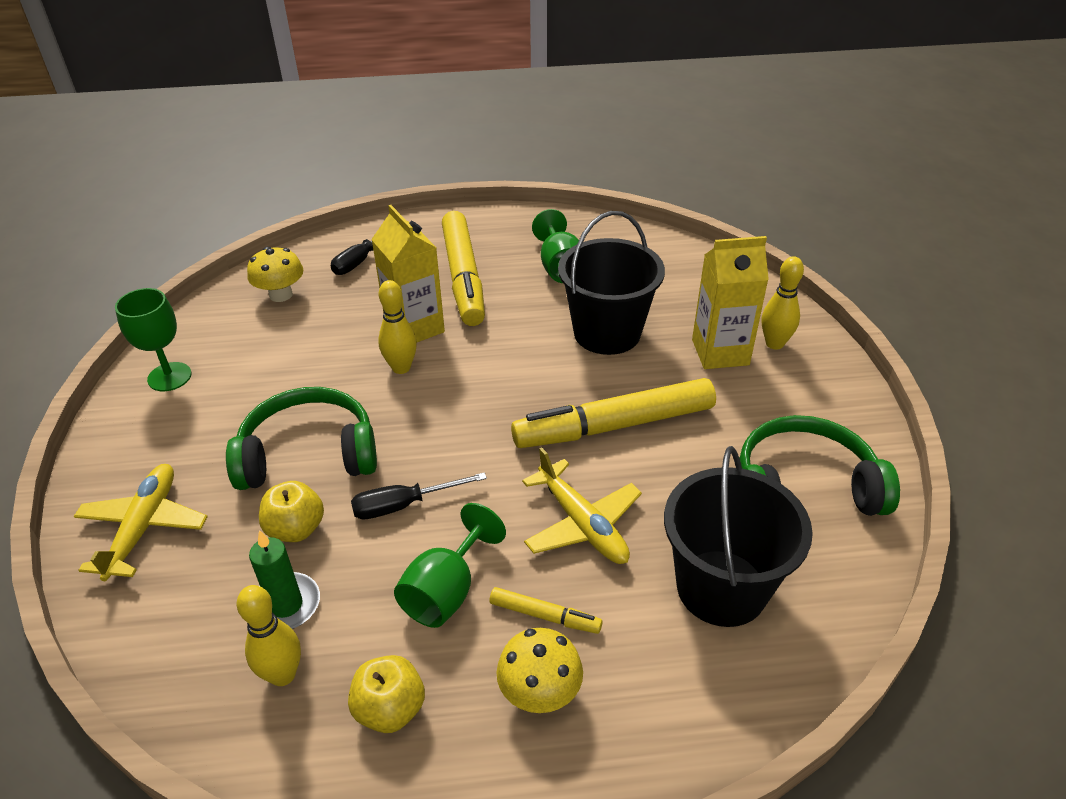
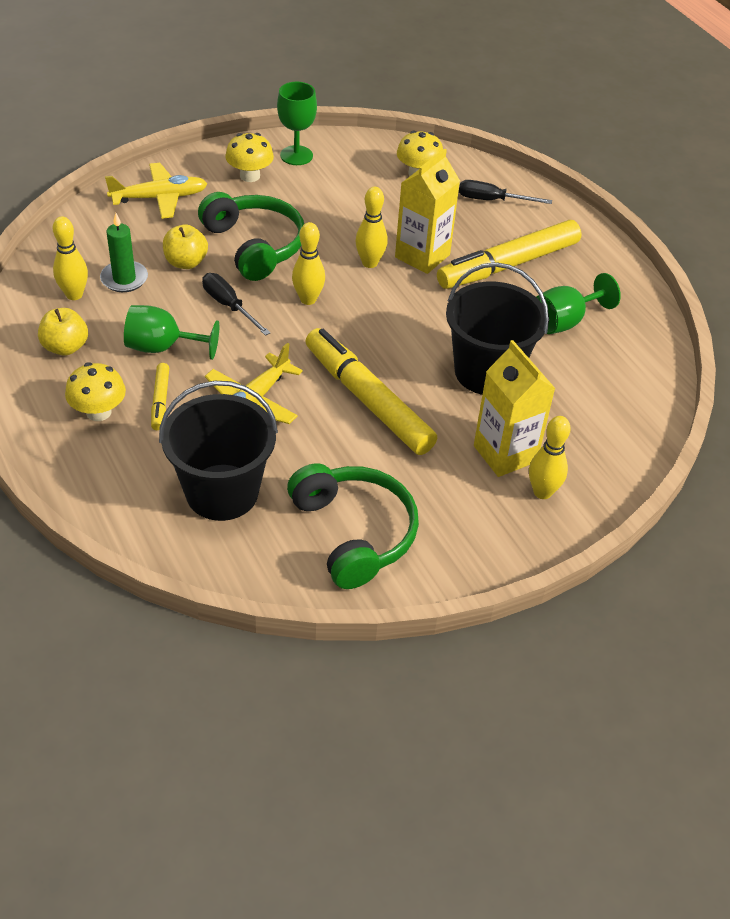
camera: 65 degrees right, 5 degrees up
(173, 427) = (250, 176): none -> yellow mushroom
(432, 432) = (308, 299): none -> yellow bowling pin

